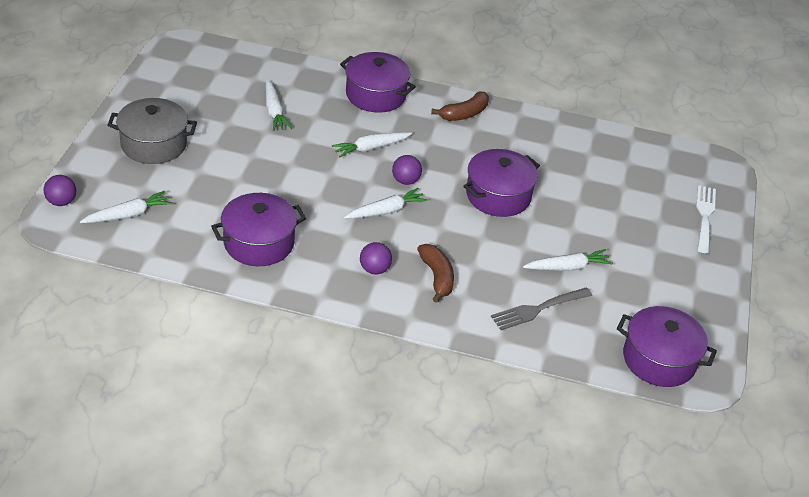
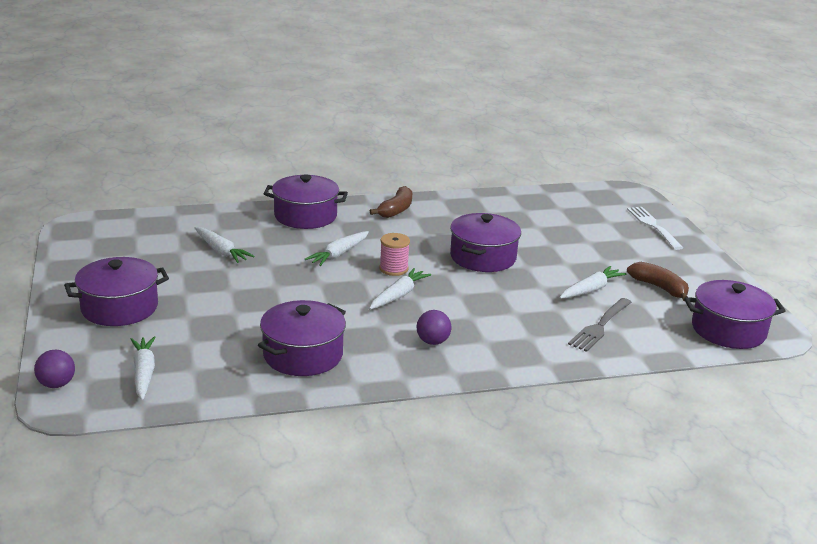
camera: 25 degrees left, 15 degrees down
(128, 215) = (144, 373): white carrot -> white carrot turned 45 degrees counterclockwise
(154, 144) = (119, 308): grey pot -> purple pot
(405, 181) = (393, 269): purple ball -> pink spool
(437, 277) = (493, 330): brown banana -> brown banana (659, 287)

